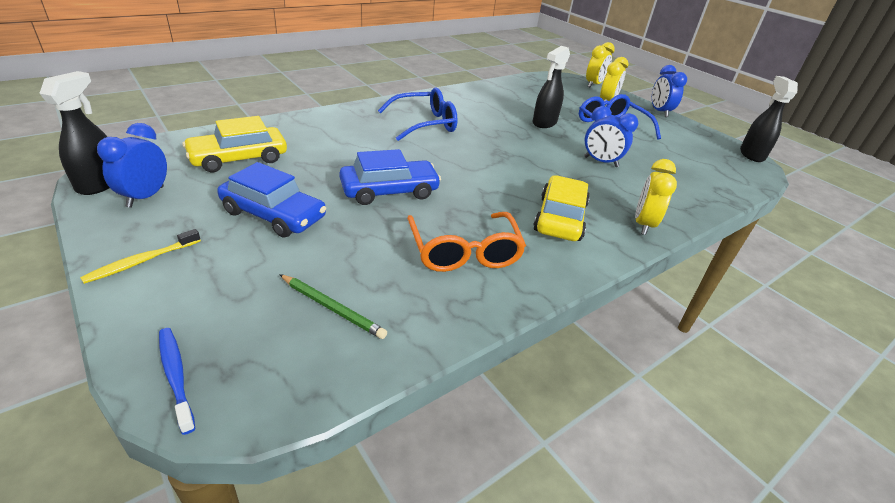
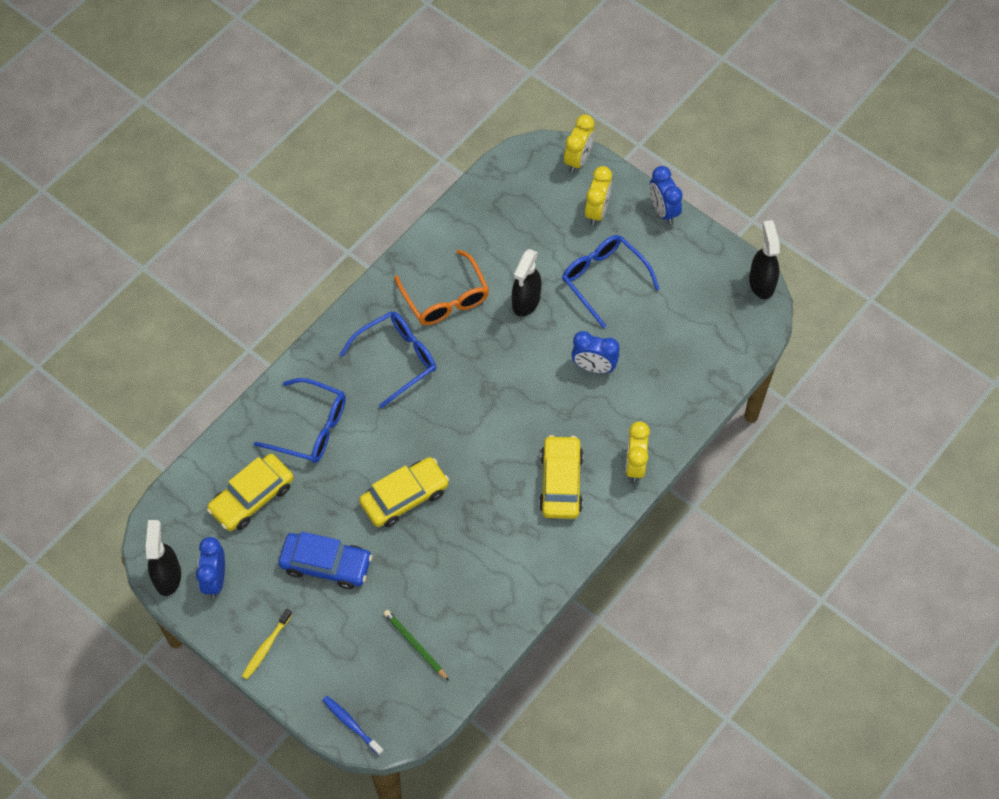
camera: 10 degrees left, 25 degrees up
(327, 137) = (311, 428): none -> blue glasses
(332, 308) = (415, 645): green pencil -> green pencil turned 150 degrees counterclockwise
(389, 191) = (404, 497): blue car -> yellow car
(464, 252) = (490, 556): orange glasses -> orange glasses (445, 298)

